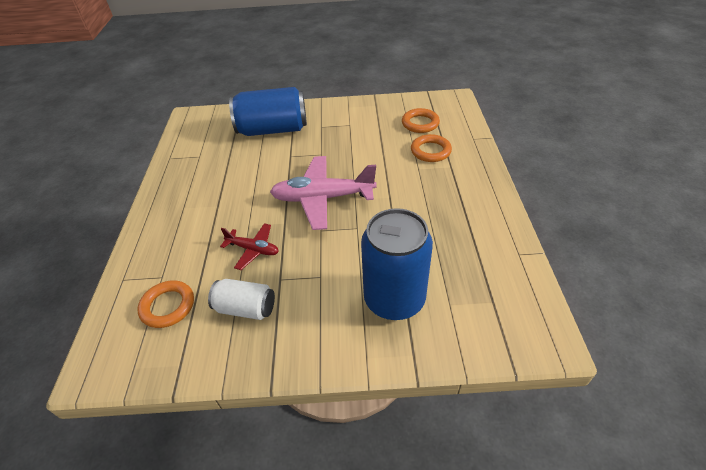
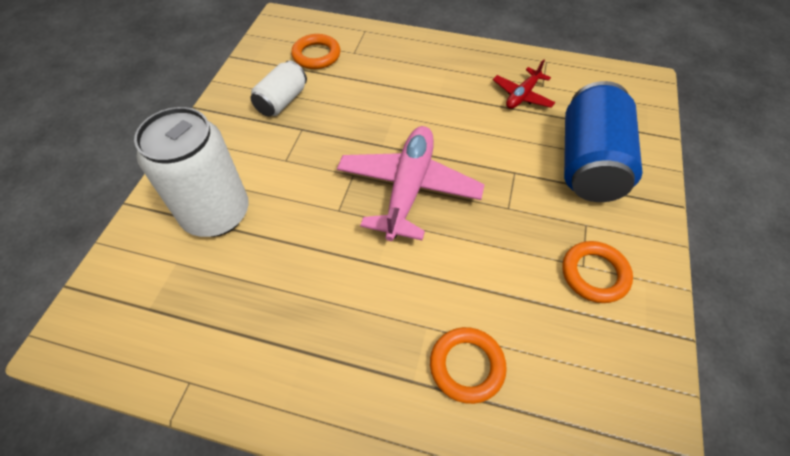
camera: 105 degrees right, 10 degrees up
(253, 249) = (353, 114): red plane -> red plane (522, 95)
(394, 299) = (216, 214): blue can -> white can
(420, 123) = (561, 385): orange ring -> orange ring (594, 274)

